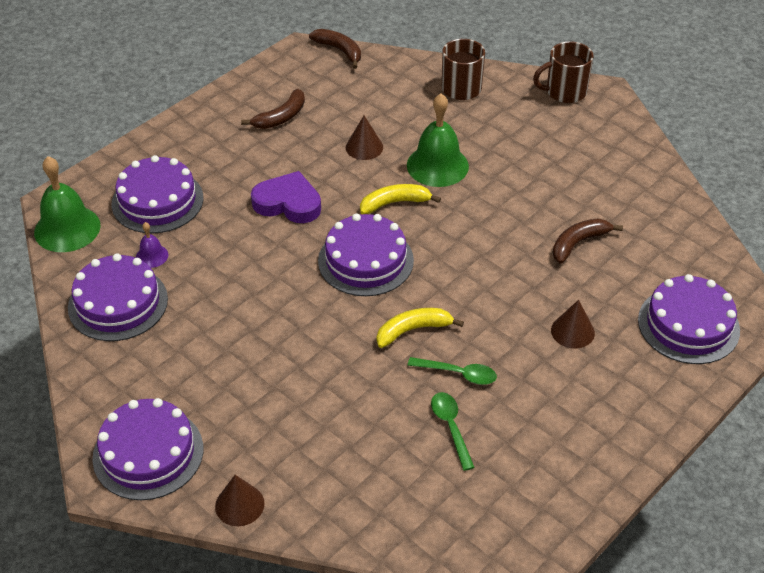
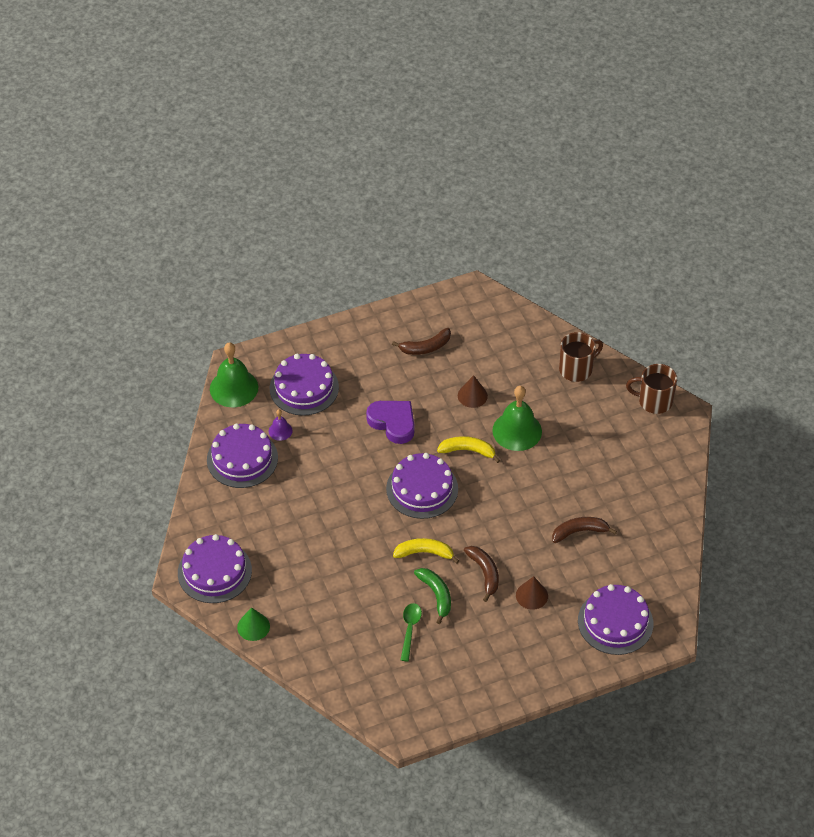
camera: 25 degrees right, 5 degrees up
(239, 505) = (253, 626): brown cone -> green cone
(339, 51) = (502, 301): brown banana -> brown banana (484, 573)
(458, 373) = (436, 595): green spoon -> green banana

